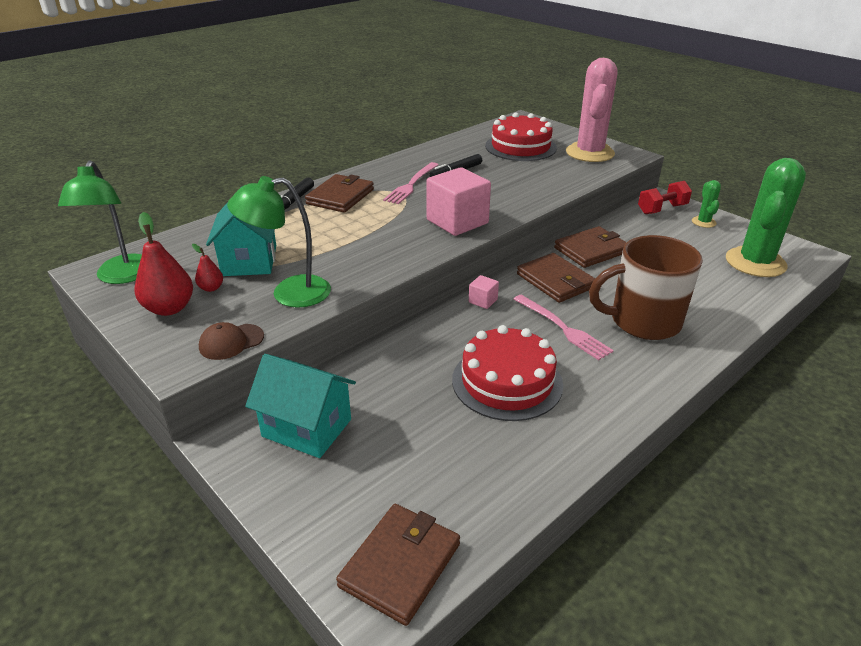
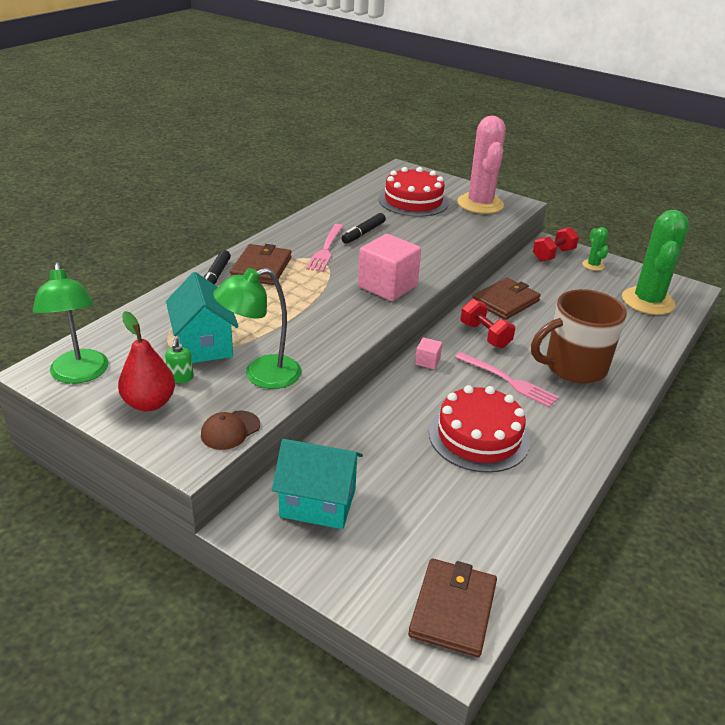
camera: 15 degrees left, 0 degrees up
(211, 288) = (180, 378): red pear -> green soap dispenser
(555, 281) = (485, 335): brown wallet -> red dumbbell

